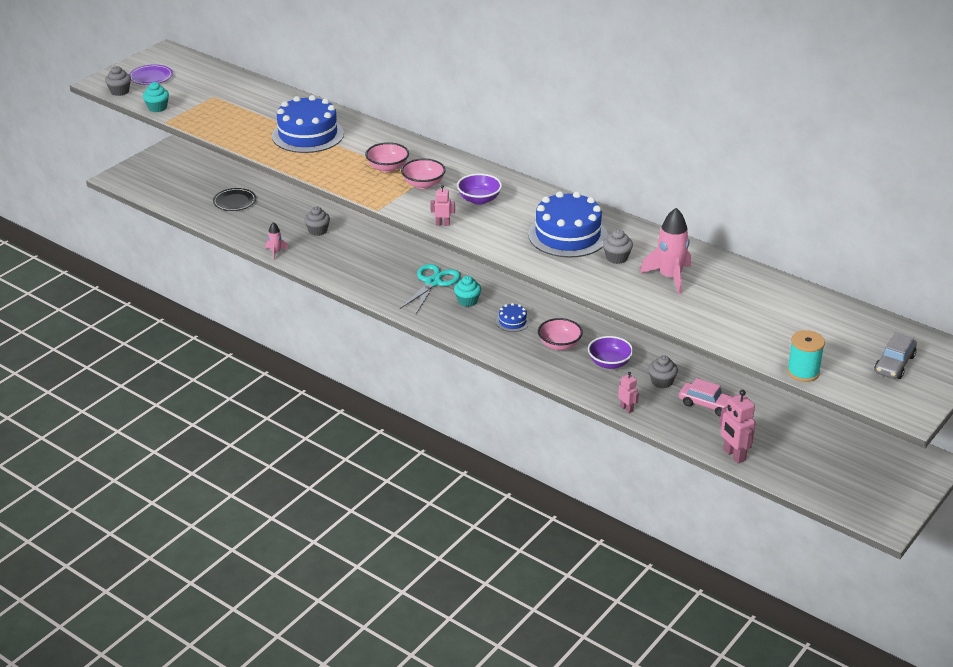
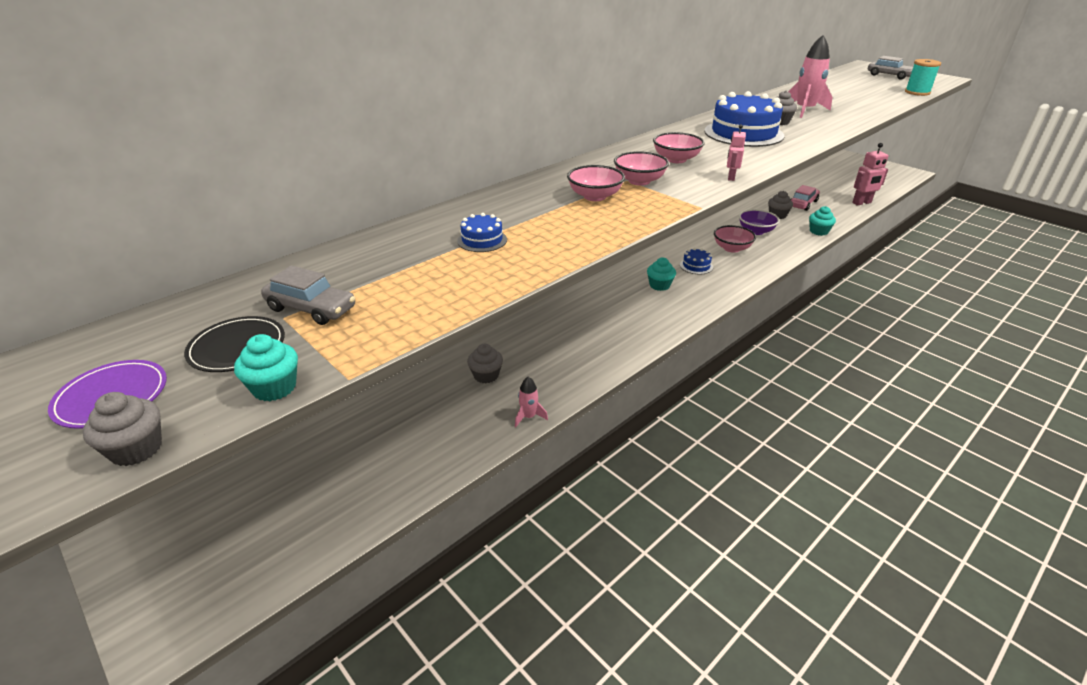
camera: 80 degrees left, 0 degrees up
(222, 101) = (311, 308): none -> grey car
(234, 201) = (364, 455): black plate -> black plate (237, 347)
(308, 135) = (482, 240): blue cake -> blue cake, size x0.45
(433, 282) = (622, 301): turquoise scissors -> none
(479, 199) = (676, 159): purple bowl -> pink bowl
(626, 408) = (818, 231): pink robot -> turquoise cupcake

